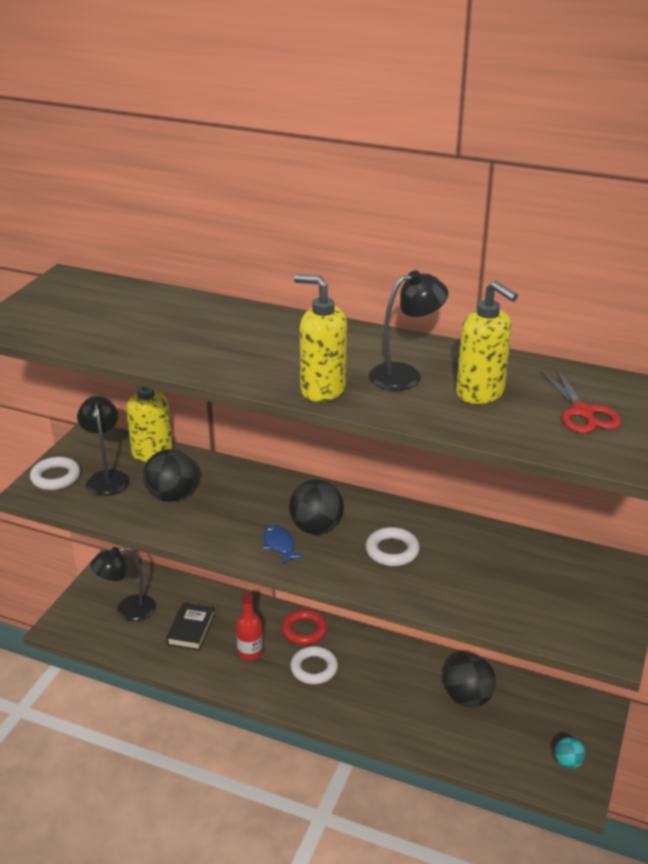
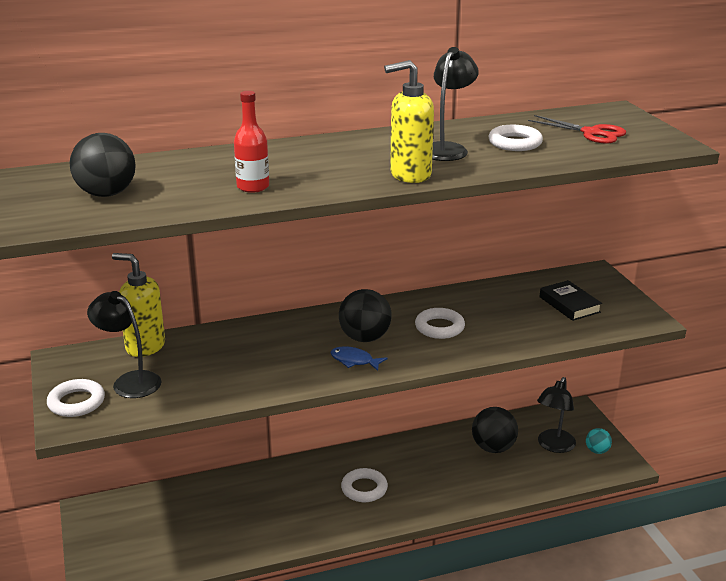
camera: 40 degrees left, 5 degrees down
(127, 610) = (150, 533): black lamp -> black lamp (553, 446)
(171, 496) = (212, 368): black ball -> black ball (106, 194)
(191, 629) = (228, 516): black book -> black book (569, 304)
(250, 652) = (300, 505): red bottle -> red bottle (253, 187)
(304, 630) = (324, 467): red ring -> none
(480, 393) = (515, 143): yellow soap dispenser -> white ring

